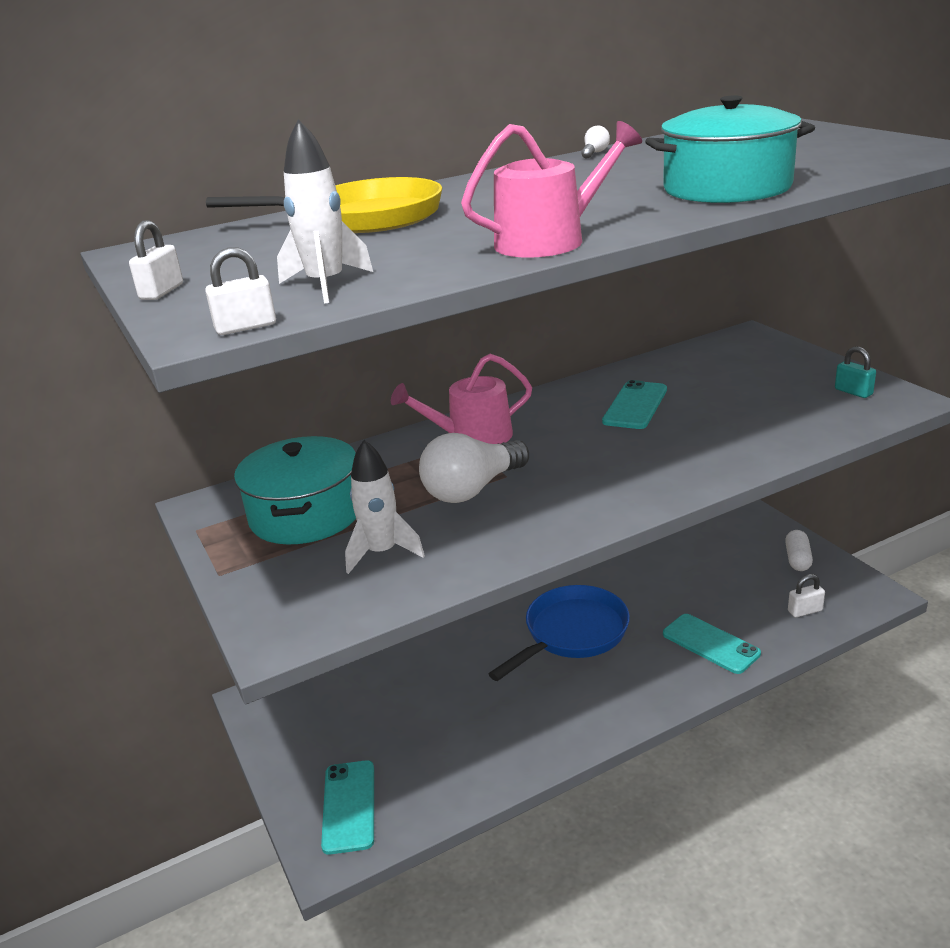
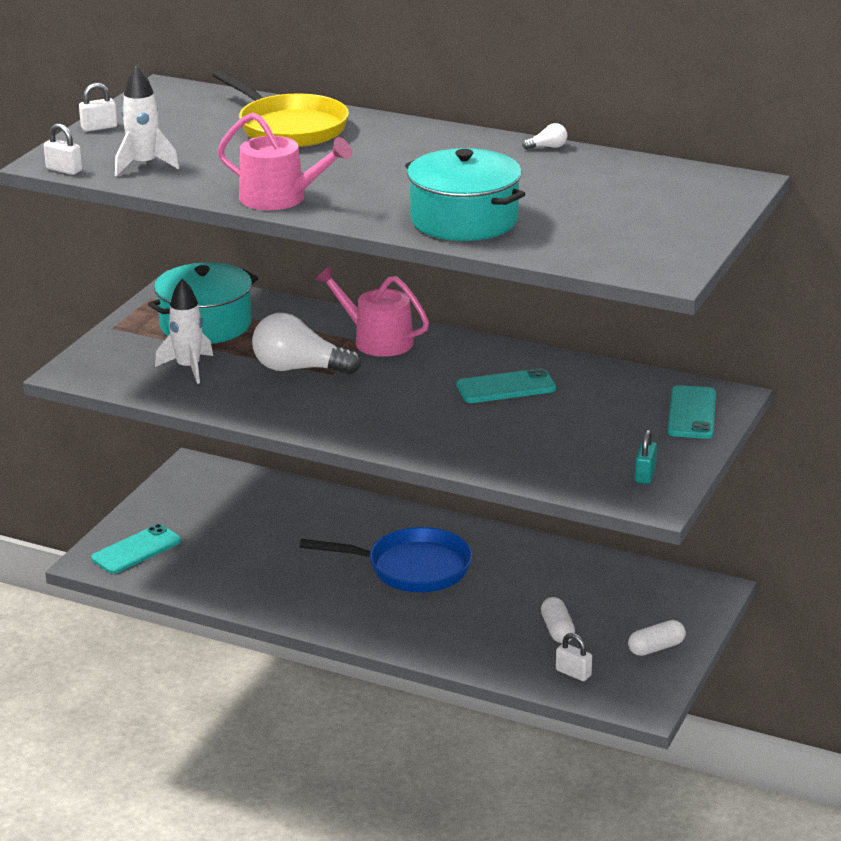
camera: 50 degrees right, 0 degrees up
(710, 644) = (471, 638): turquoise phone -> turquoise phone (691, 413)
(734, 595) = (557, 630): none -> white capsule

